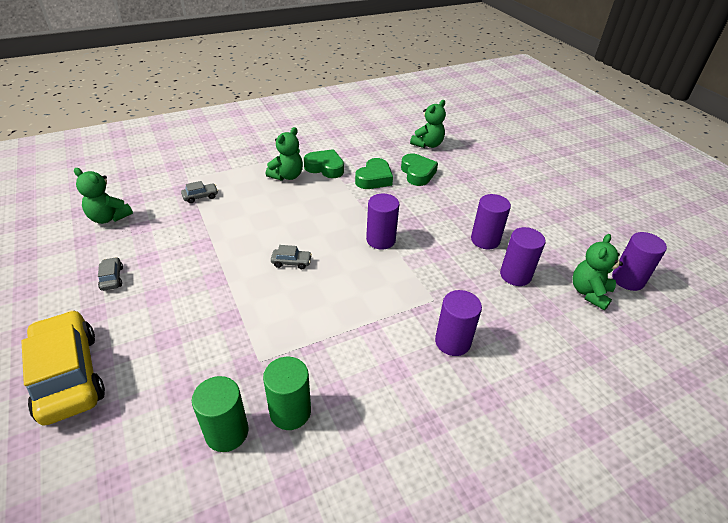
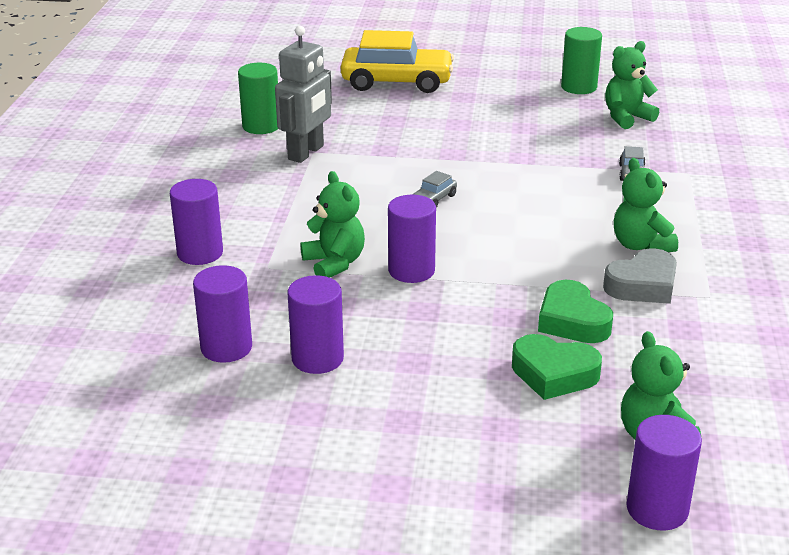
camera: 125 degrees right, 10 degrees down
(112, 278) = (508, 108): grey car -> none
(264, 365) = (306, 153): none -> grey robot
(290, 412) = (243, 152): green cylinder -> green cylinder (579, 87)
(325, 168) = (643, 285): green heart -> grey heart
(589, 293) = (122, 394): green teddy bear -> green teddy bear (334, 263)
(627, 280) = (89, 451): purple cylinder -> purple cylinder (657, 509)

